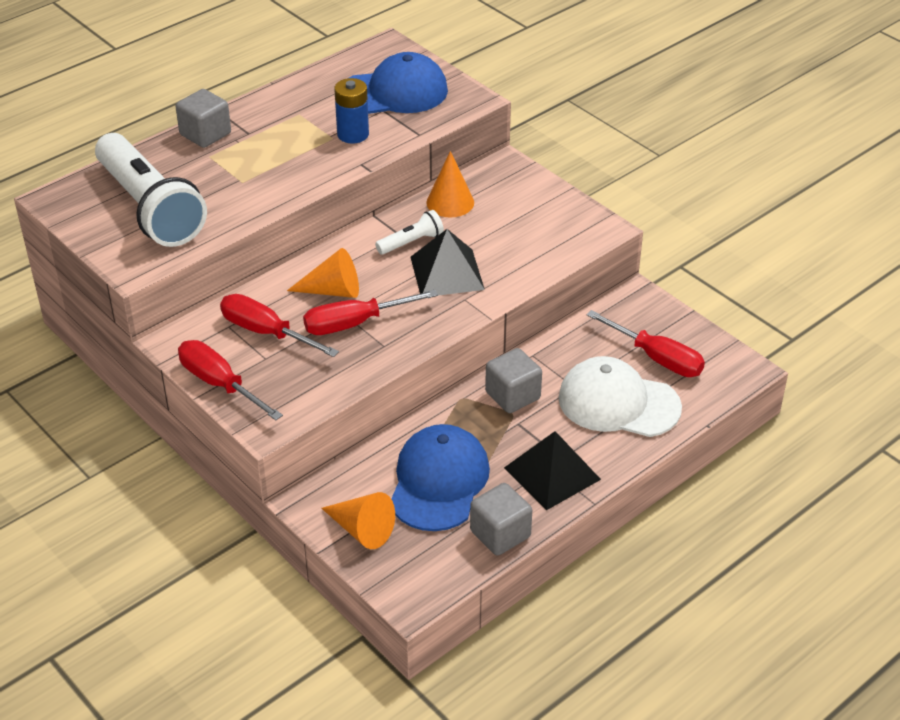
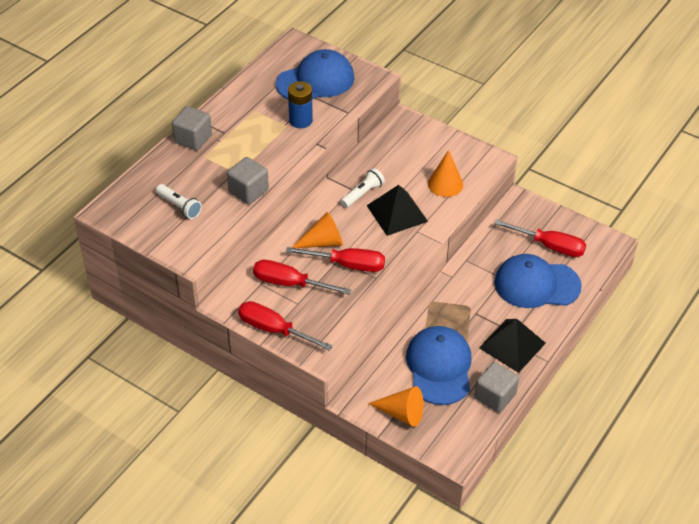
camera: 15 degrees left, 5 degrees up
(150, 208) = (179, 206): white flashlight -> white flashlight, size x0.42
(354, 324) = (348, 265): red screwdriver -> red screwdriver turned 135 degrees counterclockwise
(450, 202) = (377, 157): orange cone -> orange cone (445, 184)
(512, 395) = (464, 293): grey cube -> grey cube (248, 191)
(618, 403) = (536, 284): white cap -> blue cap

